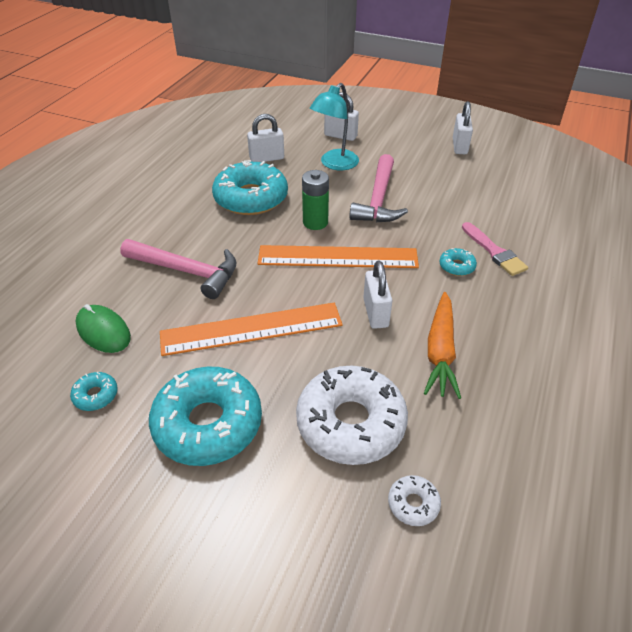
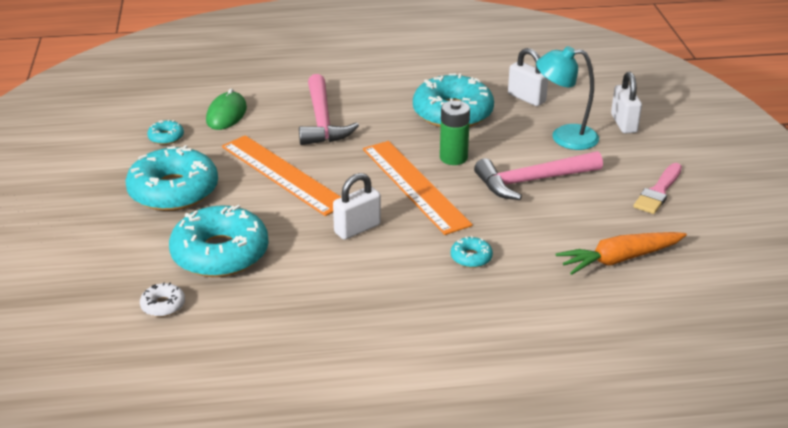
camera: 60 degrees right, 10 degrees down
(351, 423) = (220, 253): white donut -> turquoise donut
(440, 351) = (338, 277): orange carrot -> orange carrot (619, 259)
(459, 146) = (707, 204): white padlock -> none
(494, 252) = (521, 276): pink brush -> pink brush (658, 191)

